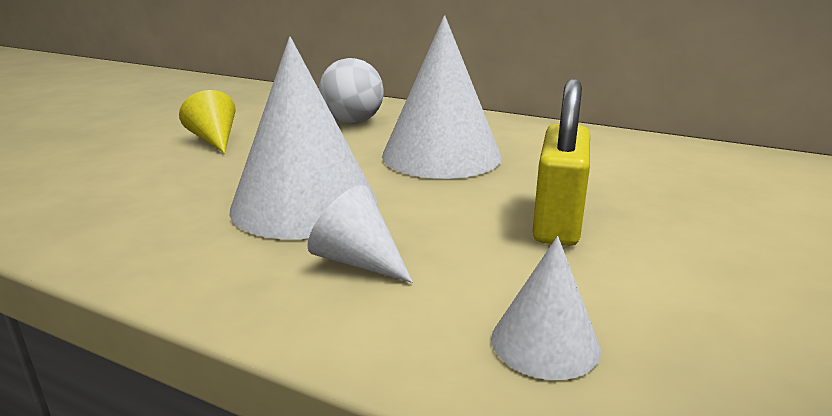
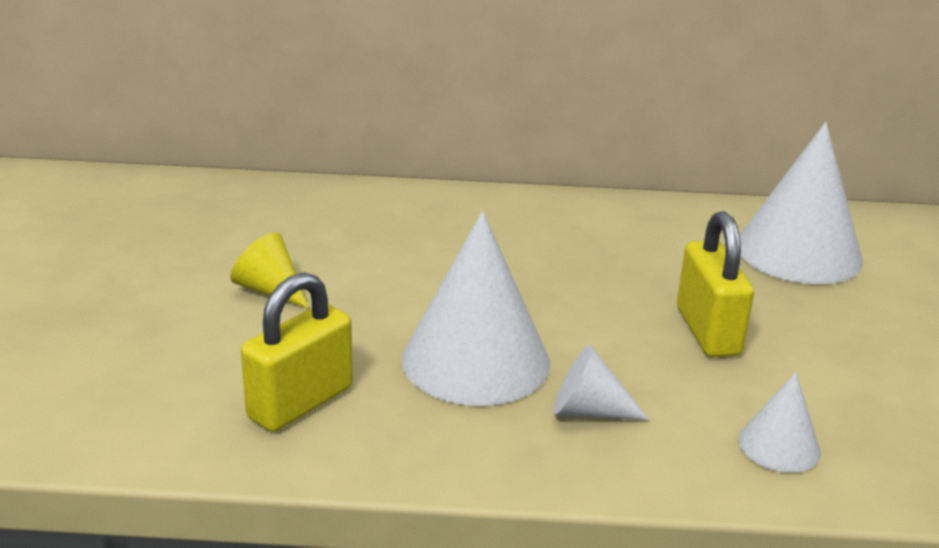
camera: 25 degrees left, 5 degrees up
(125, 206) = (300, 403): none -> yellow padlock
(352, 122) = (396, 230): white ball -> none
(441, 155) = (540, 267): white cone -> white cone (798, 252)

